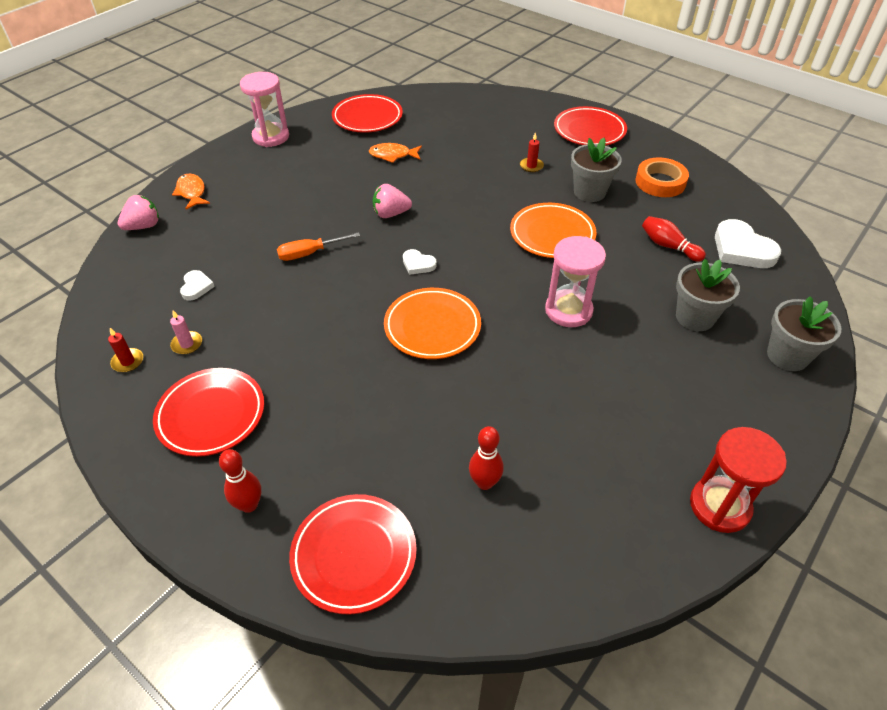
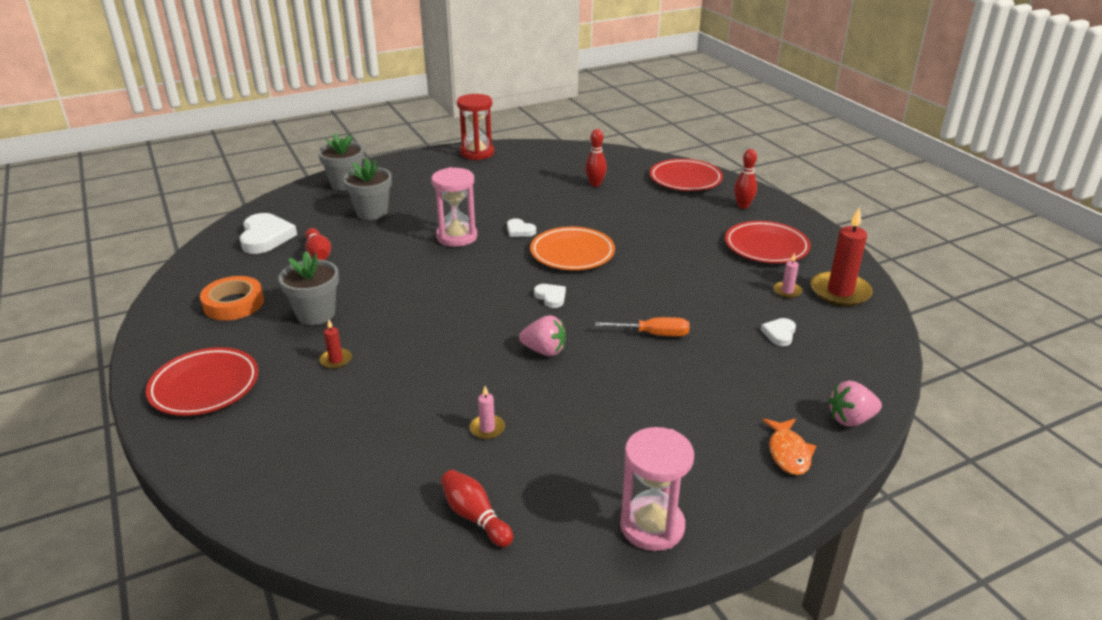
camera: 155 degrees left, 15 degrees down
(128, 361) = (840, 292): red candle -> red candle, size x2.10
(367, 117) = (475, 517): red plate -> red bowling pin
(393, 155) = (487, 429): orange fish -> pink candle
(512, 343) = (519, 230): none -> white heart
(552, 234) = (403, 288): orange plate -> none

